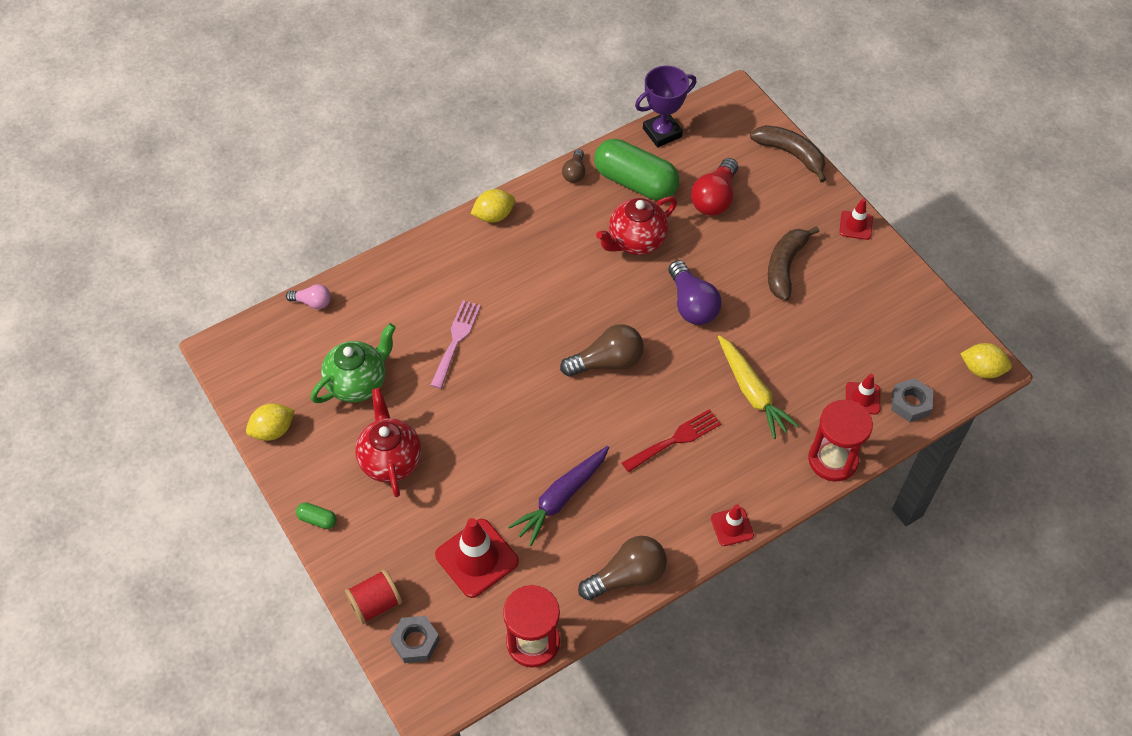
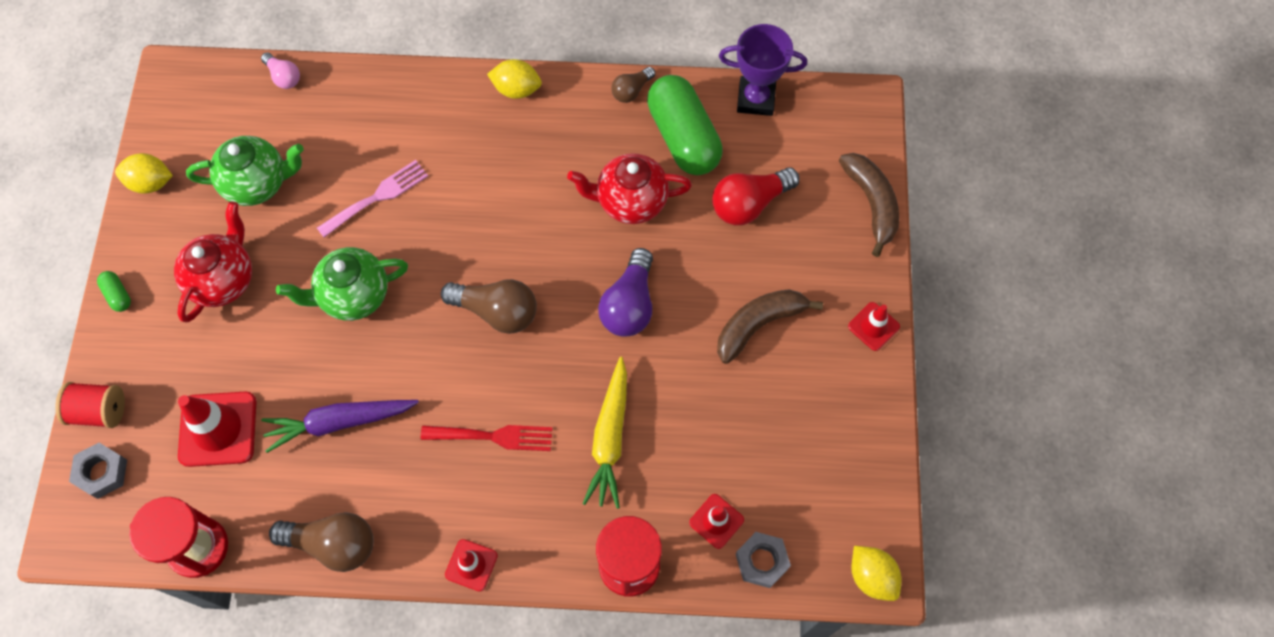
camera: 35 degrees right, 10 degrees up
(497, 412) = (354, 295): none -> green teapot

